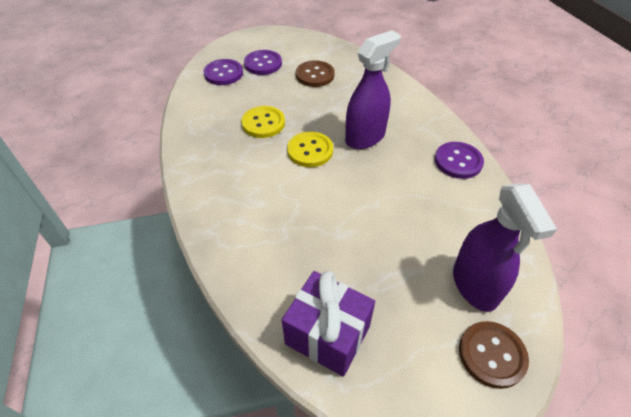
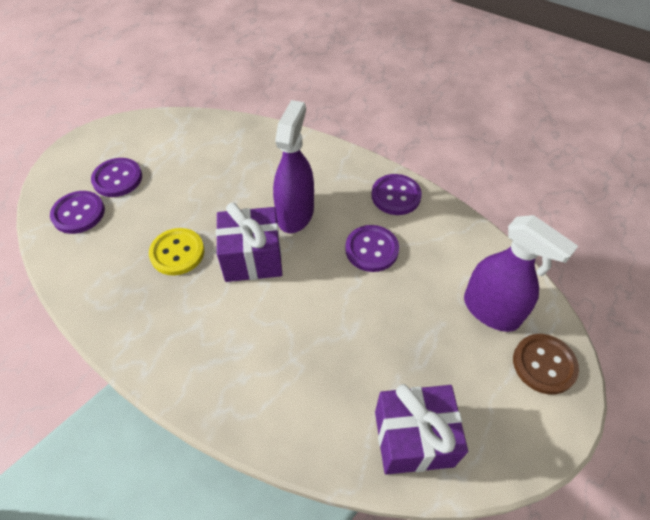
camera: 35 degrees left, 5 degrees up
(310, 151) = (252, 258): yellow button -> purple gift
(315, 75) = (189, 166): brown button -> none
(405, 188) = (371, 249): none -> purple button

